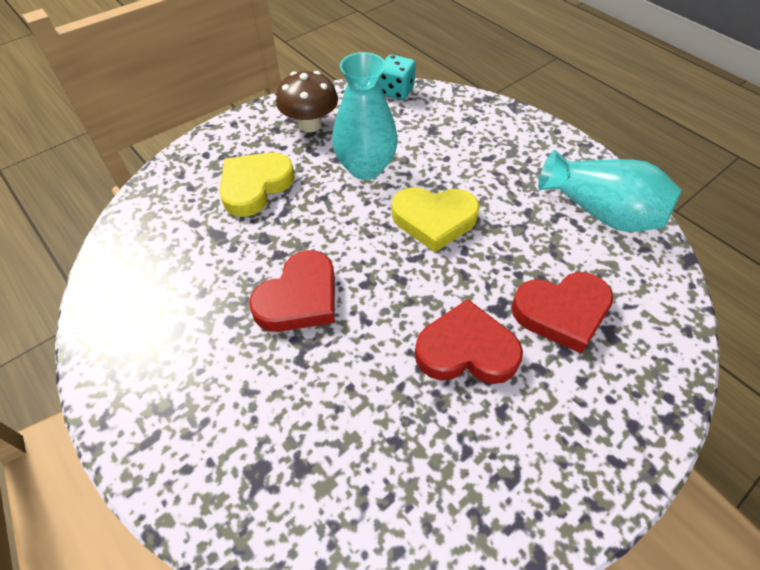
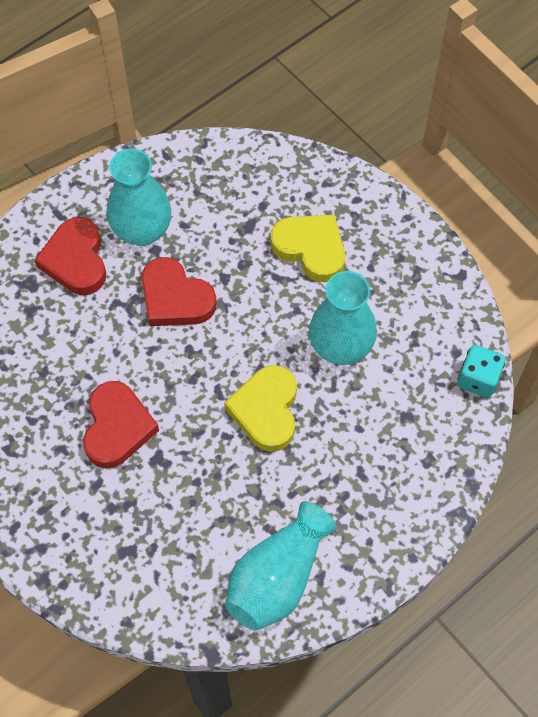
camera: 90 degrees right, 10 degrees up
(200, 335) = (142, 231): none -> turquoise vase
(310, 125) = (408, 290): brown mushroom -> none
(562, 312) = (151, 513): red heart -> red heart (76, 260)

